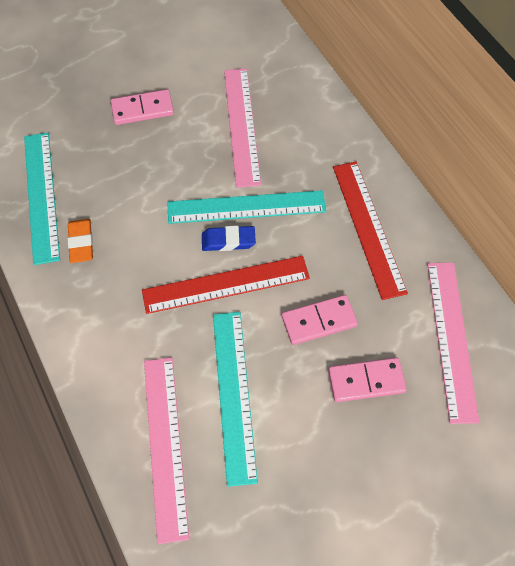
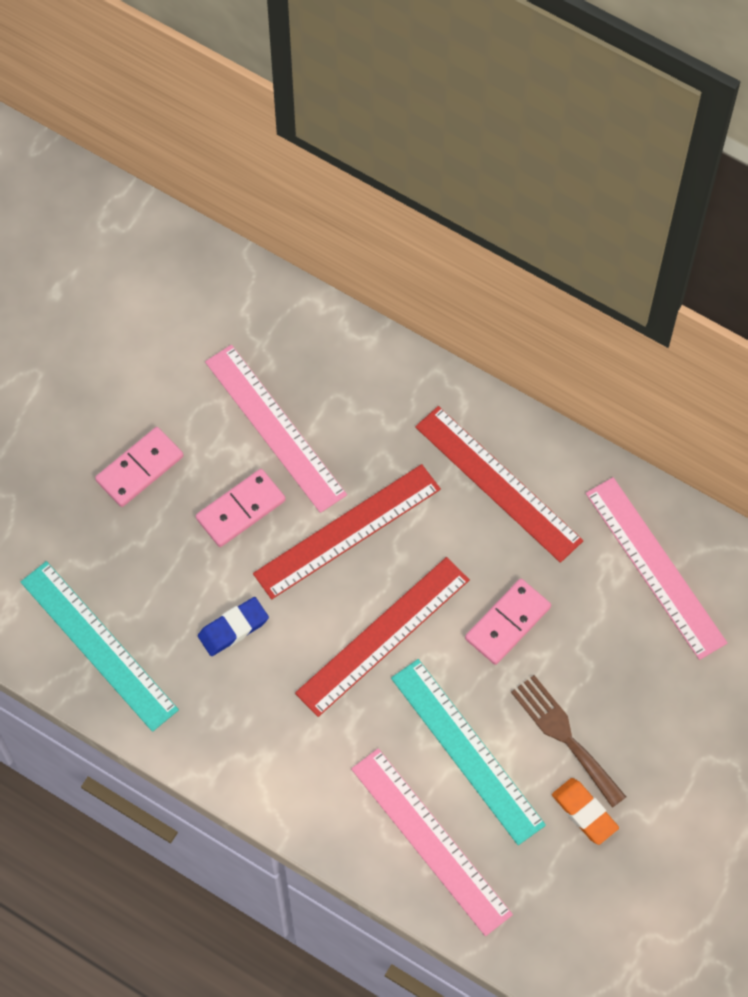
camera: 30 degrees left, 5 degrees up
(81, 243) = (187, 676): orange eraser -> orange eraser (584, 812)
(228, 241) = (353, 583): blue eraser -> blue eraser (233, 628)
(246, 207) = (347, 531): turquoise ruler -> red ruler
(313, 424) = (565, 736): none -> brown fork
(366, 381) = (593, 661): pink domino -> pink domino (241, 510)

